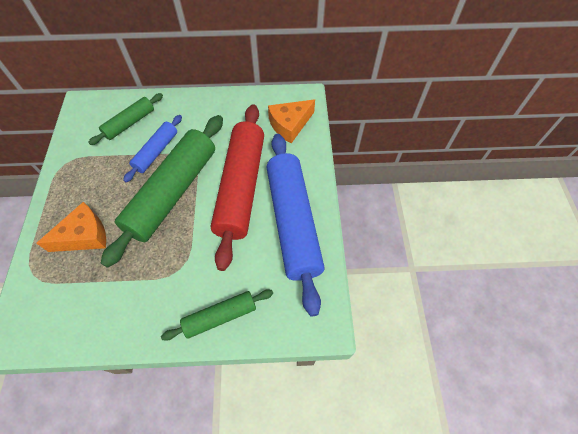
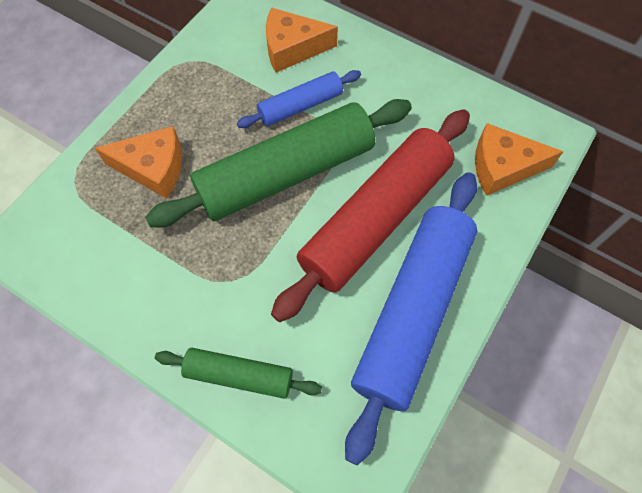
camera: 35 degrees right, 5 degrees up
(130, 123) = (292, 48): green rolling pin -> orange cheese

